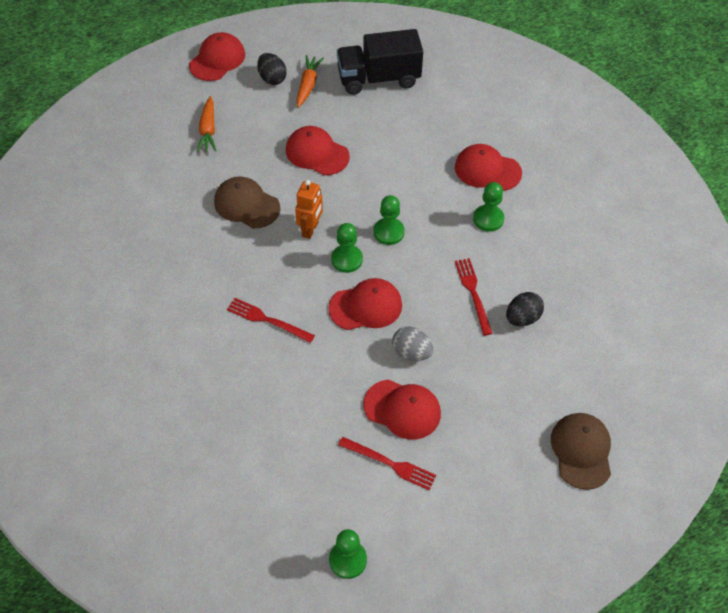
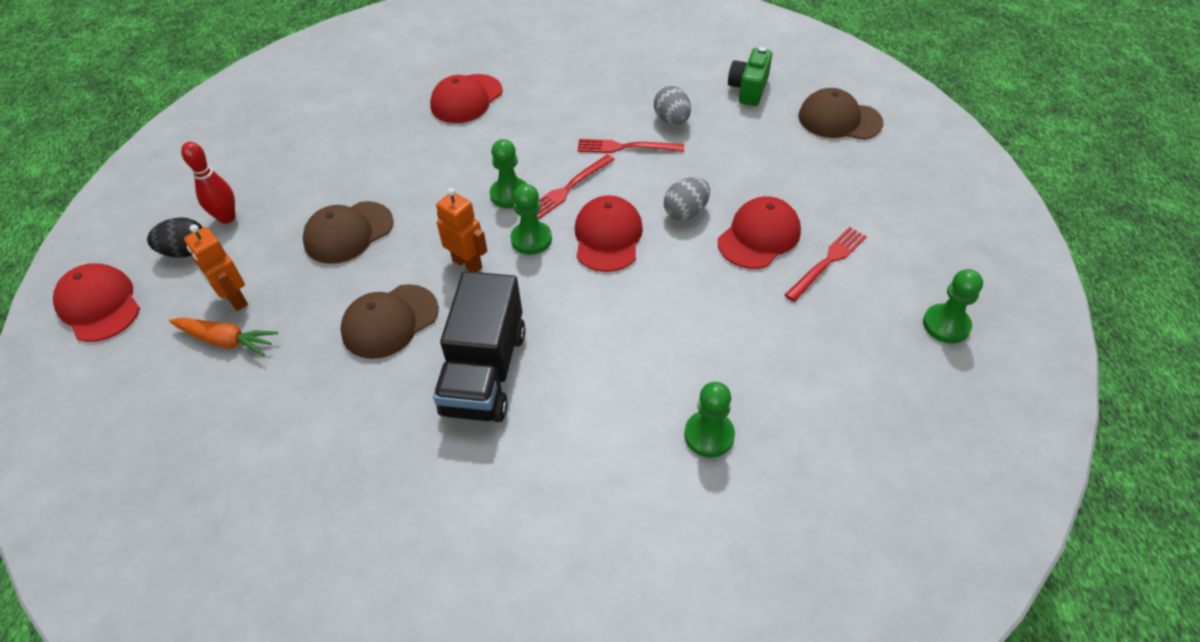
camera: 70 degrees left, 5 degrees down
(241, 120) = (235, 299): none -> orange robot
(268, 320) = (590, 335): red fork -> red fork (569, 188)
(308, 85) = (227, 218): orange carrot -> red bowling pin
(317, 153) = (348, 233): red cap -> brown cap
(378, 79) = (269, 152): black truck -> black truck (485, 372)
(488, 219) = (533, 114): green pawn -> green pawn (709, 435)
(522, 318) = (672, 120): black egg -> grey egg
(593, 369) = (748, 89): none -> green camera

